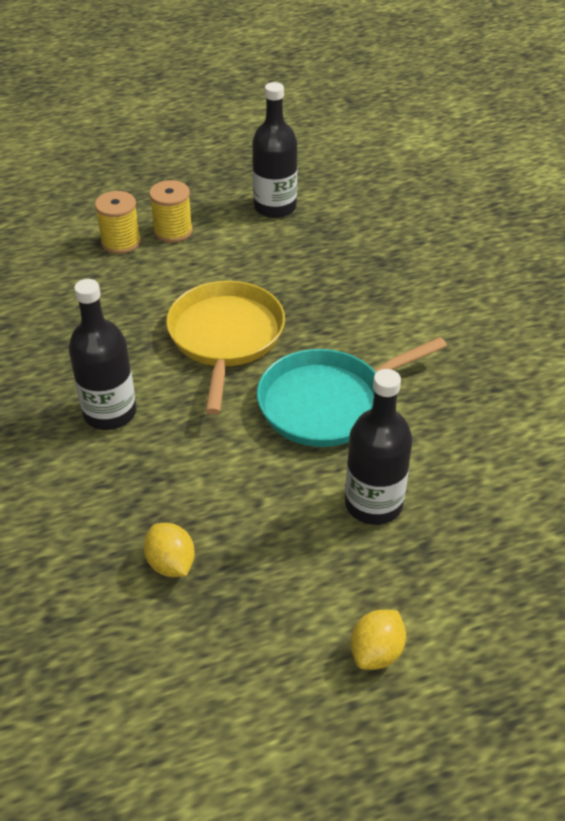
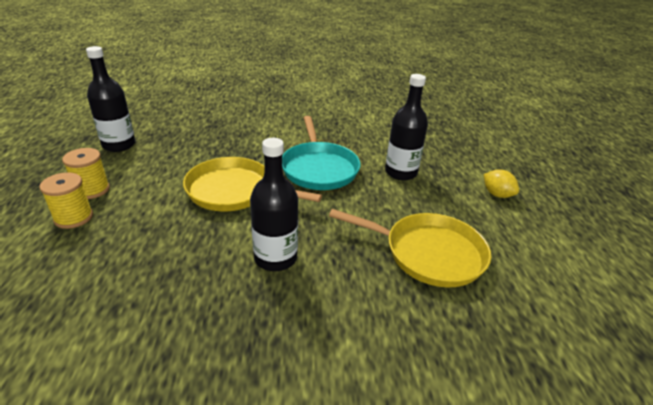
camera: 75 degrees left, 10 degrees down
(171, 564) = (429, 253): yellow lemon -> yellow pan

